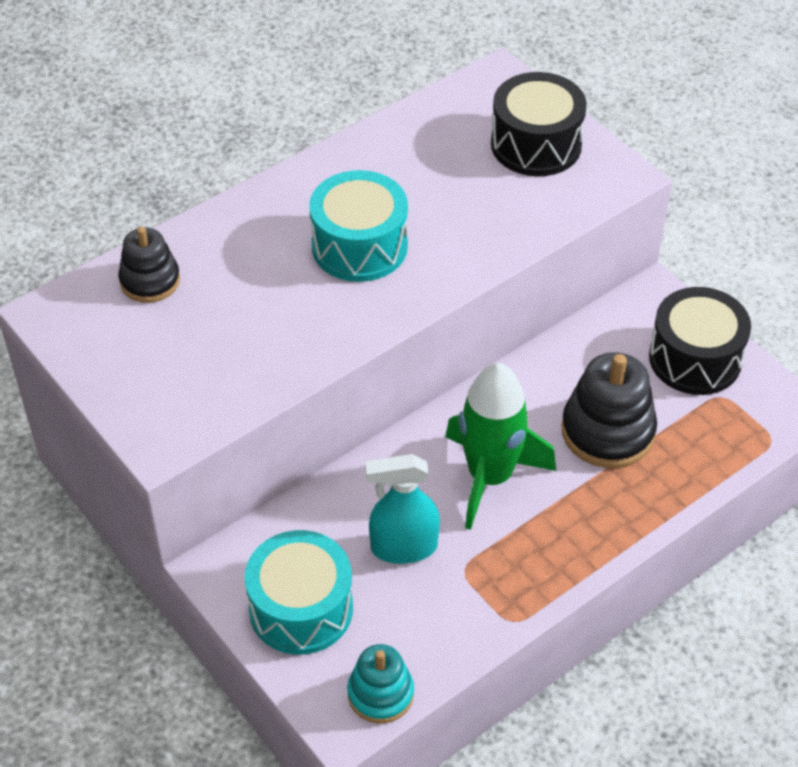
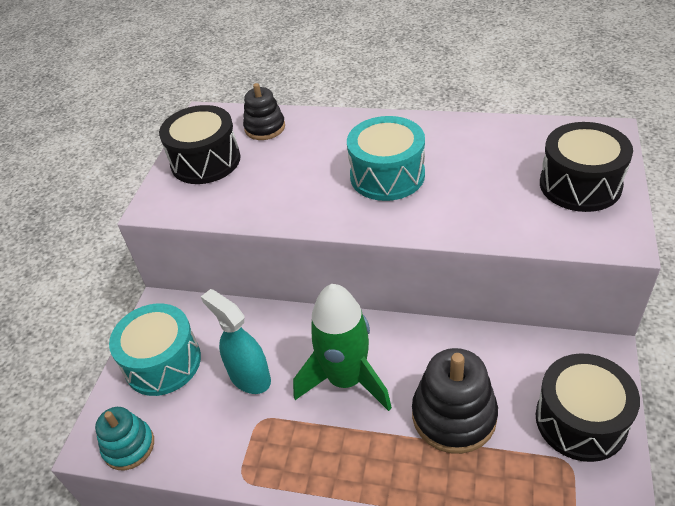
camera: 55 degrees right, 5 degrees down
(140, 360) = (205, 161): none -> black drum

